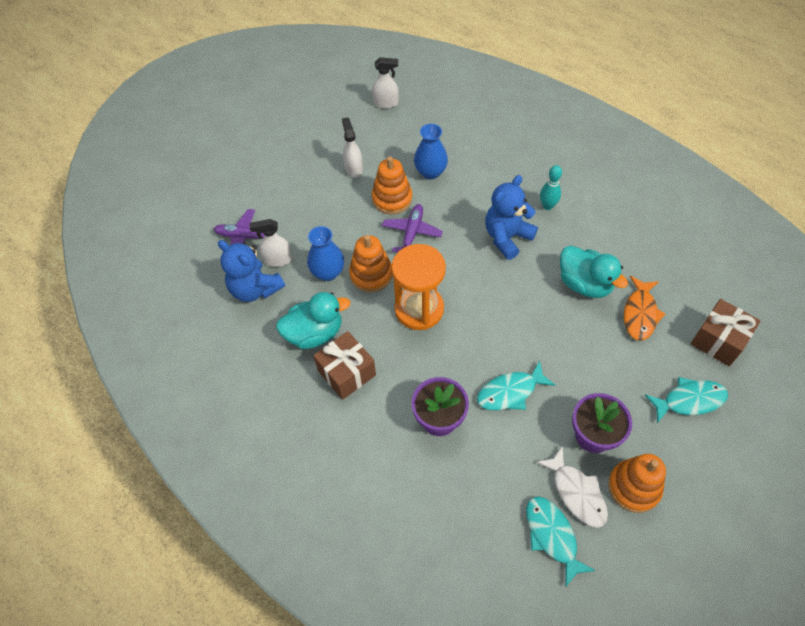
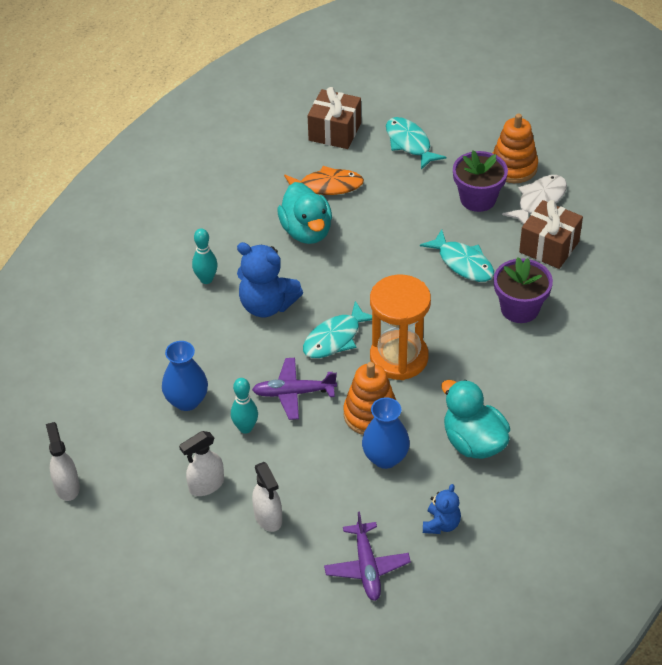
camera: 110 degrees left, 10 degrees down
(255, 289) = (441, 524): blue teddy bear -> blue teddy bear, size x0.56
(278, 260) = (388, 517): white spray bottle -> white spray bottle (268, 518)
(346, 372) = (507, 397): brown gift -> brown gift (549, 247)
(392, 199) = (245, 428): orange stacking toy -> turquoise bowling pin
(552, 536) = (586, 209): turquoise fish -> turquoise fish (335, 338)
(584, 284) = (306, 231): turquoise duck -> turquoise duck turned 135 degrees clockwise

